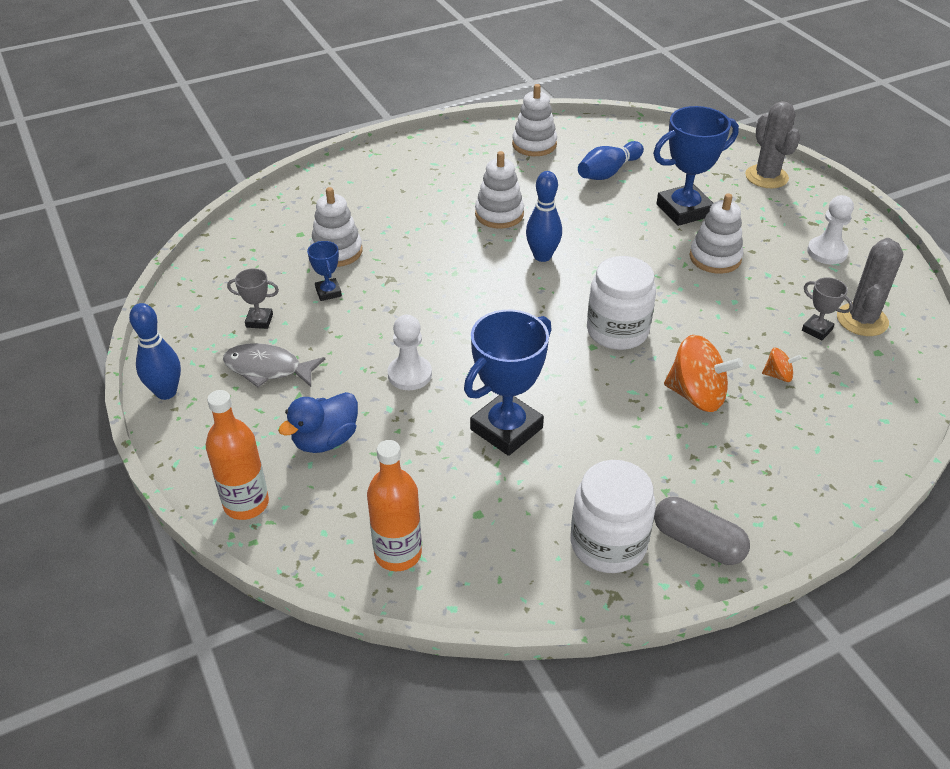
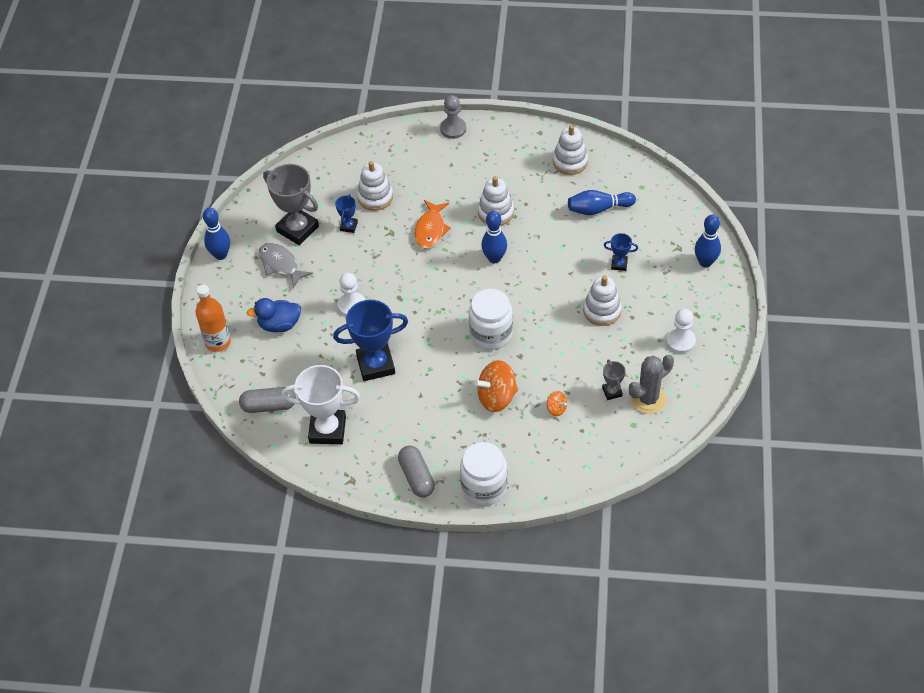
camera: 35 degrees right, 10 degrees up
(259, 321) = (297, 229): grey trophy -> grey trophy, size x2.08
(374, 159) = (453, 129): none -> grey pawn
(398, 553) = (269, 406): orange bottle -> grey capsule
(438, 257) = (430, 230): none -> orange fish
(515, 543) = (327, 430): none -> white trophy
(608, 544) = (372, 454): white jar -> white jar (484, 487)
(684, 210) = (619, 264): blue trophy -> blue trophy, size x0.48
(696, 395) = (497, 397): orange spinning top -> orange spinning top turned 105 degrees clockwise
(766, 177) = (705, 262): grey cactus -> blue bowling pin

